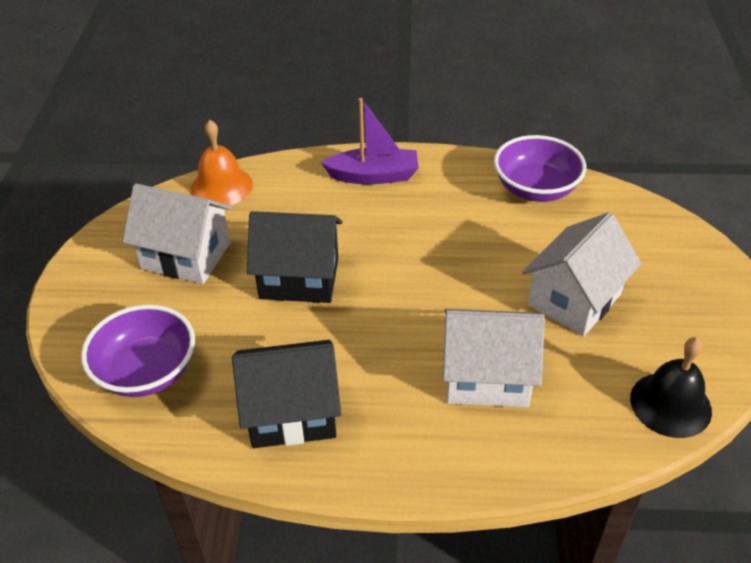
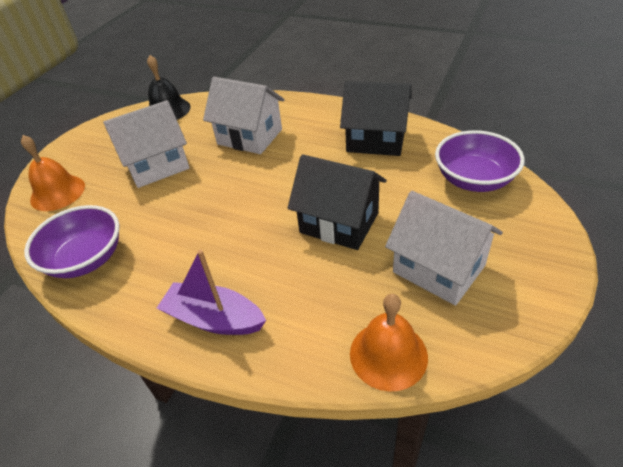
camera: 155 degrees left, 0 degrees up
(657, 239) = (57, 192): none -> orange bell

